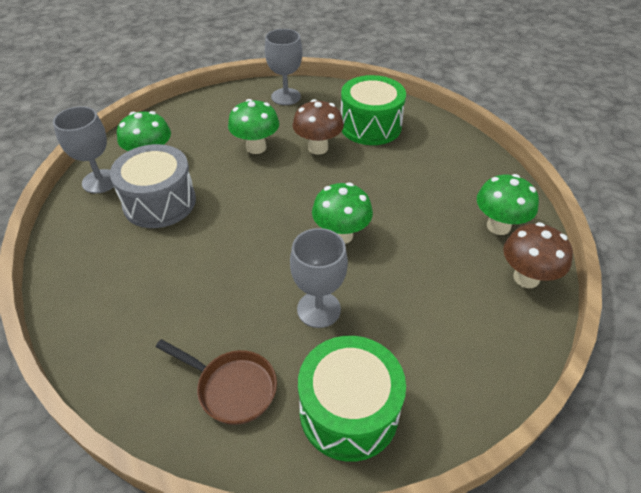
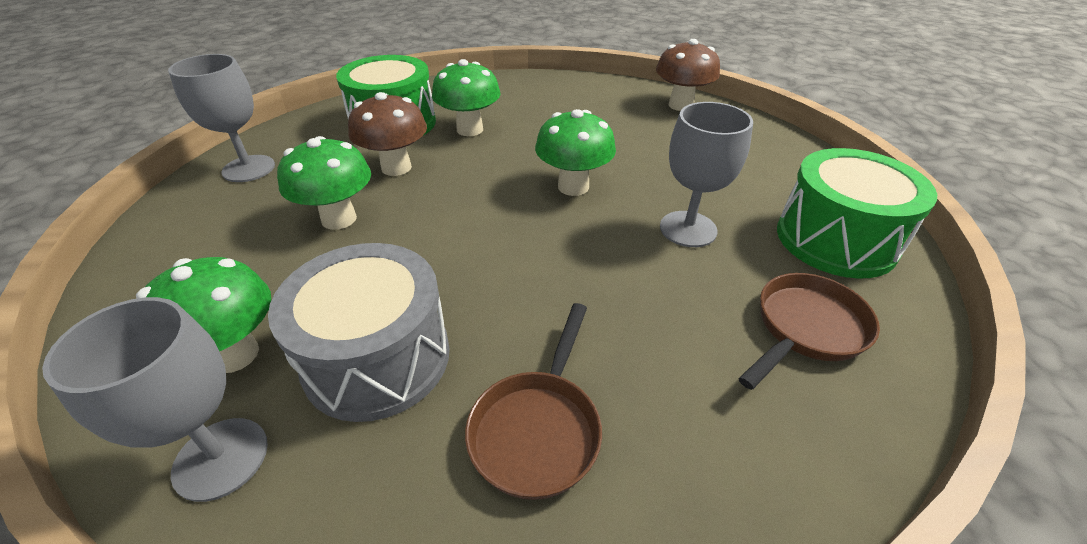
camera: 70 degrees left, 5 degrees down
(129, 271) = (538, 429): none -> brown pan
(498, 226) = (610, 99): green mushroom -> green mushroom (470, 129)

